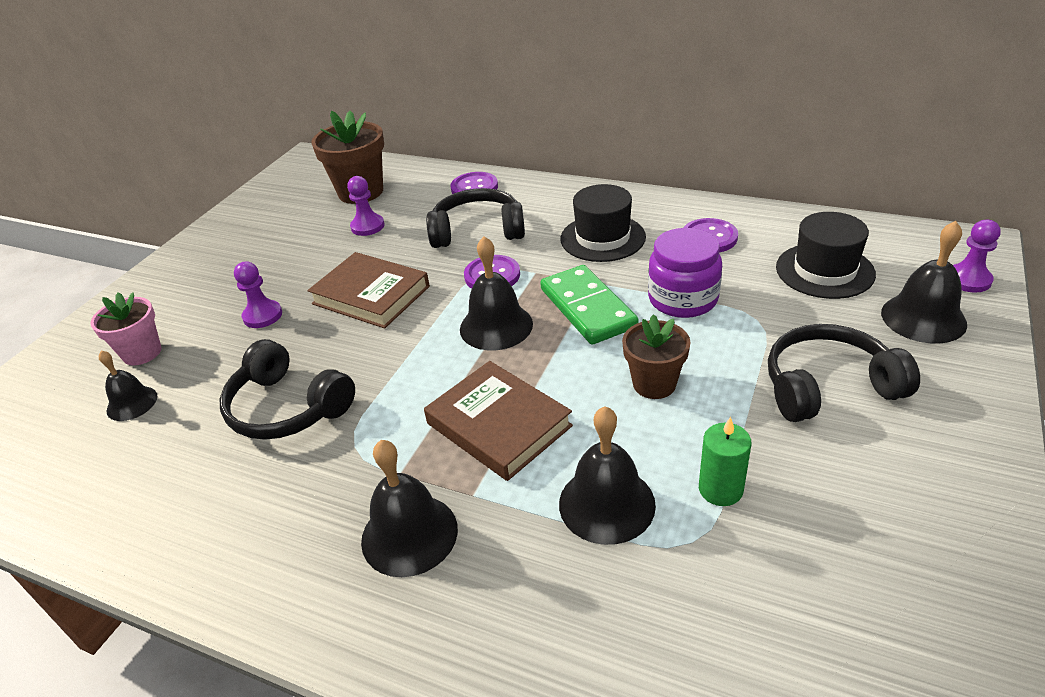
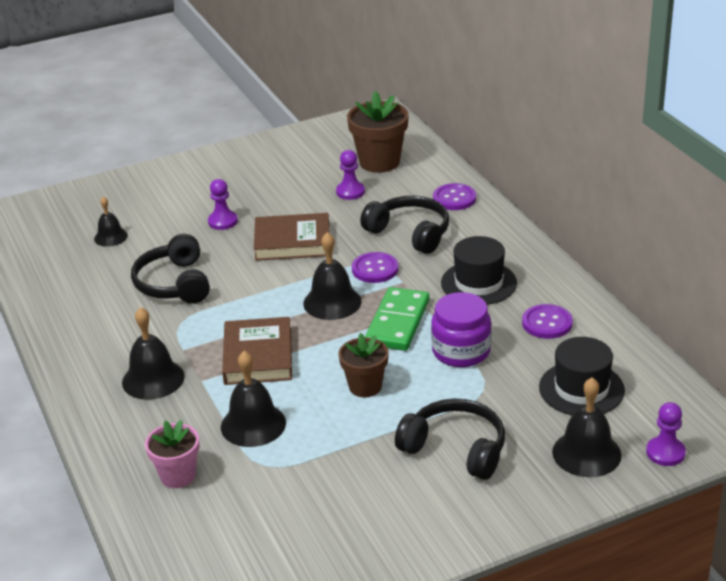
camera: 40 degrees right, 5 degrees down
(142, 353) = (143, 210): pink flower pot -> pink flower pot (178, 475)
(371, 295) = (292, 242): brown book -> brown book turned 75 degrees counterclockwise
(720, 489) = (314, 455): green candle -> none

